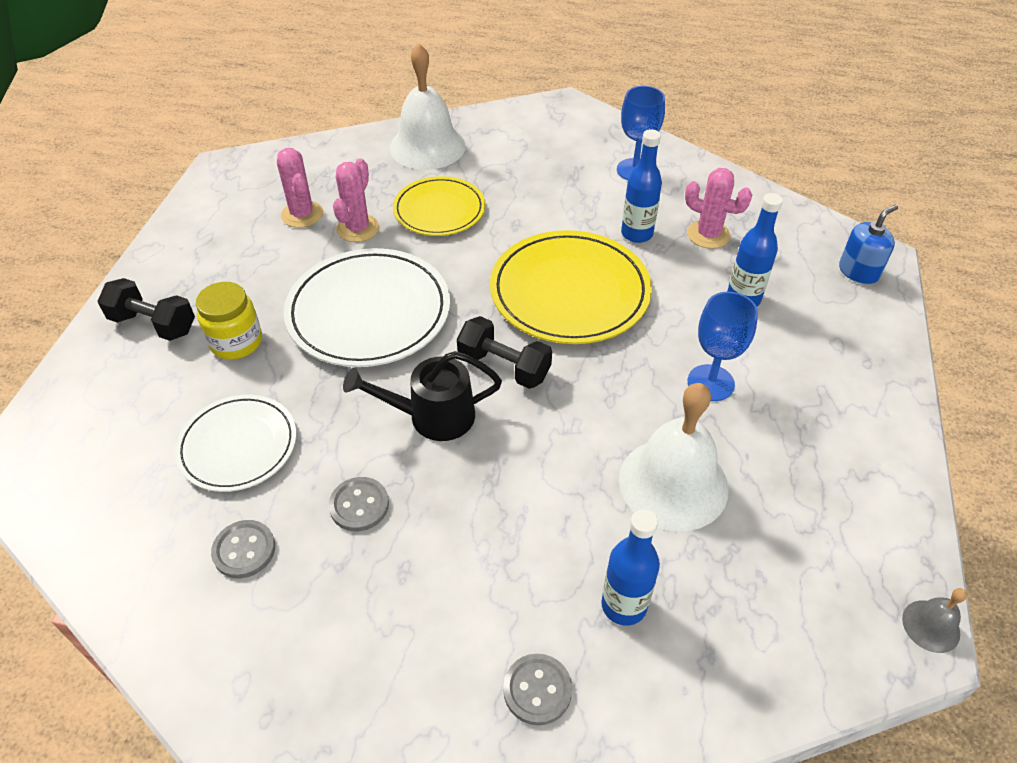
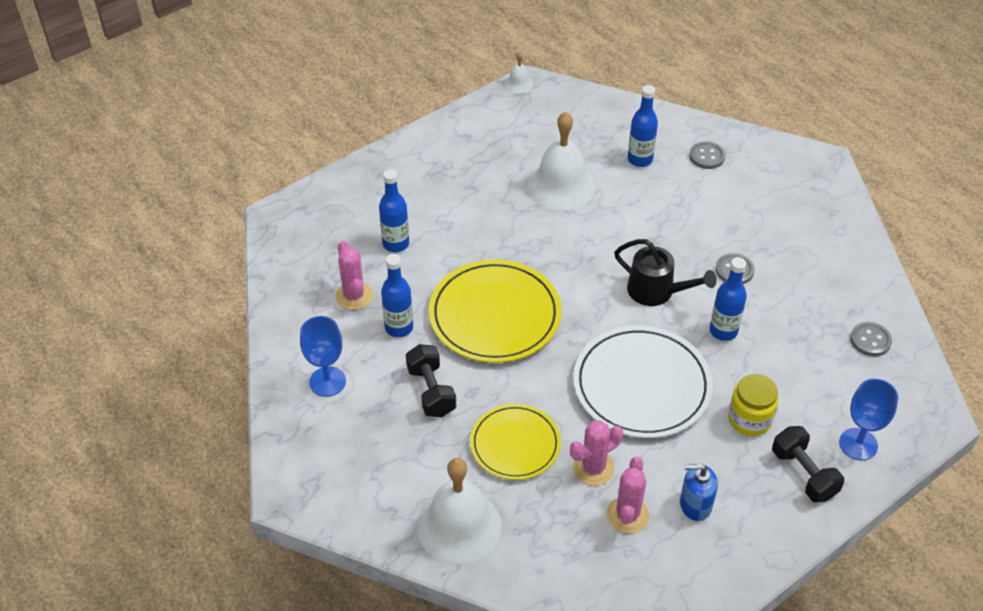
camera: 140 degrees left, 0 degrees up
(238, 446) = (785, 344): white plate -> none
(244, 550) = (811, 284): grey button -> grey button (870, 340)
(322, 417) = (723, 331): none -> blue bottle
(504, 367) = (587, 294): black dumbbell -> black dumbbell (431, 391)
(710, 383) = (480, 214): blue goblet -> blue goblet (858, 444)
(858, 272) = (304, 215): blue soap dispenser -> blue soap dispenser (695, 504)
(931, 626) = (519, 84): grey bell -> white bell

